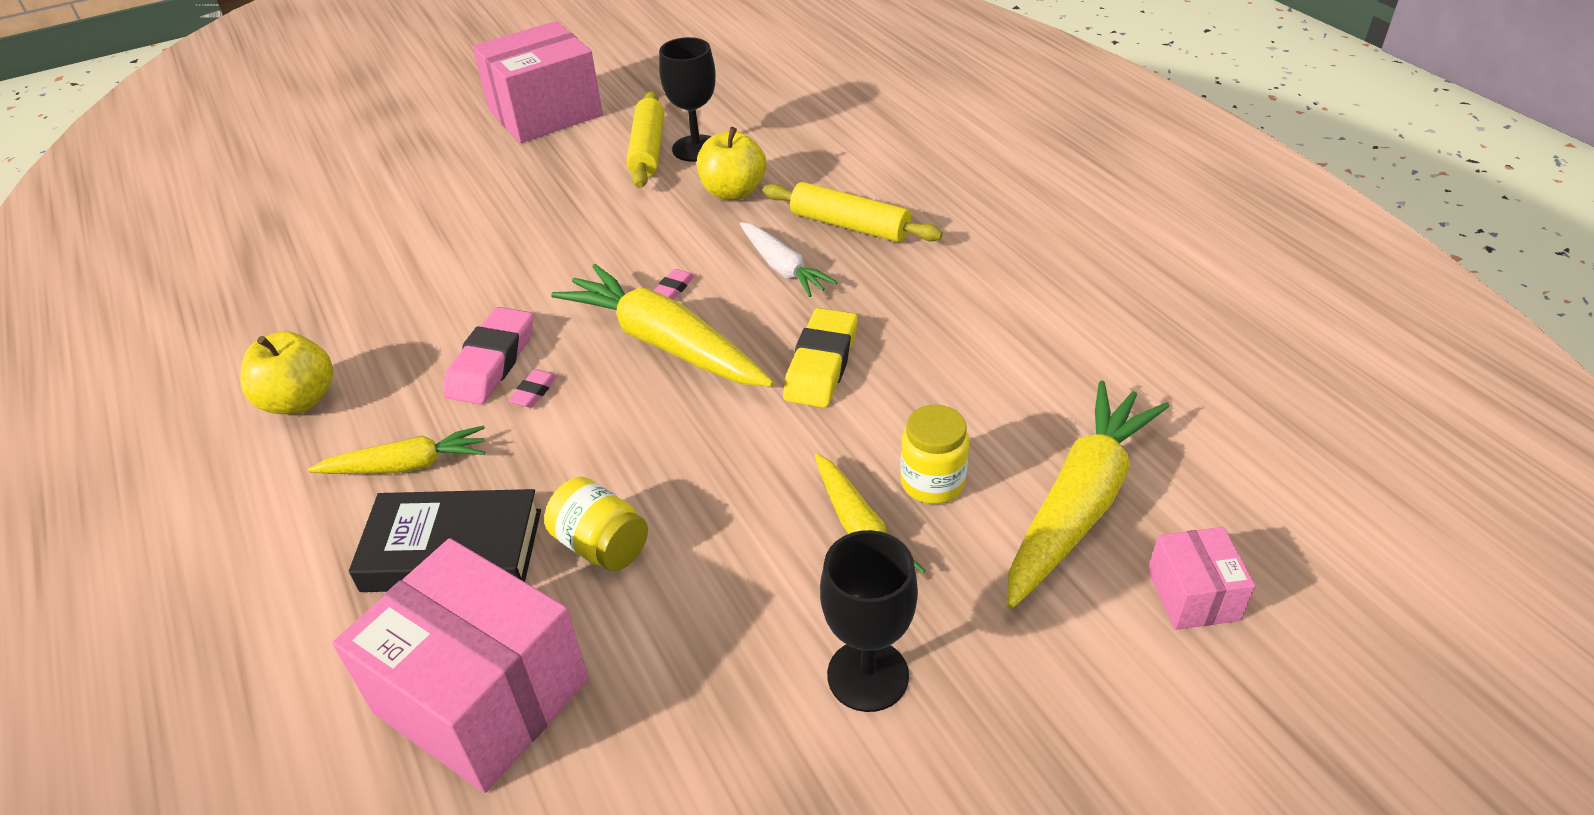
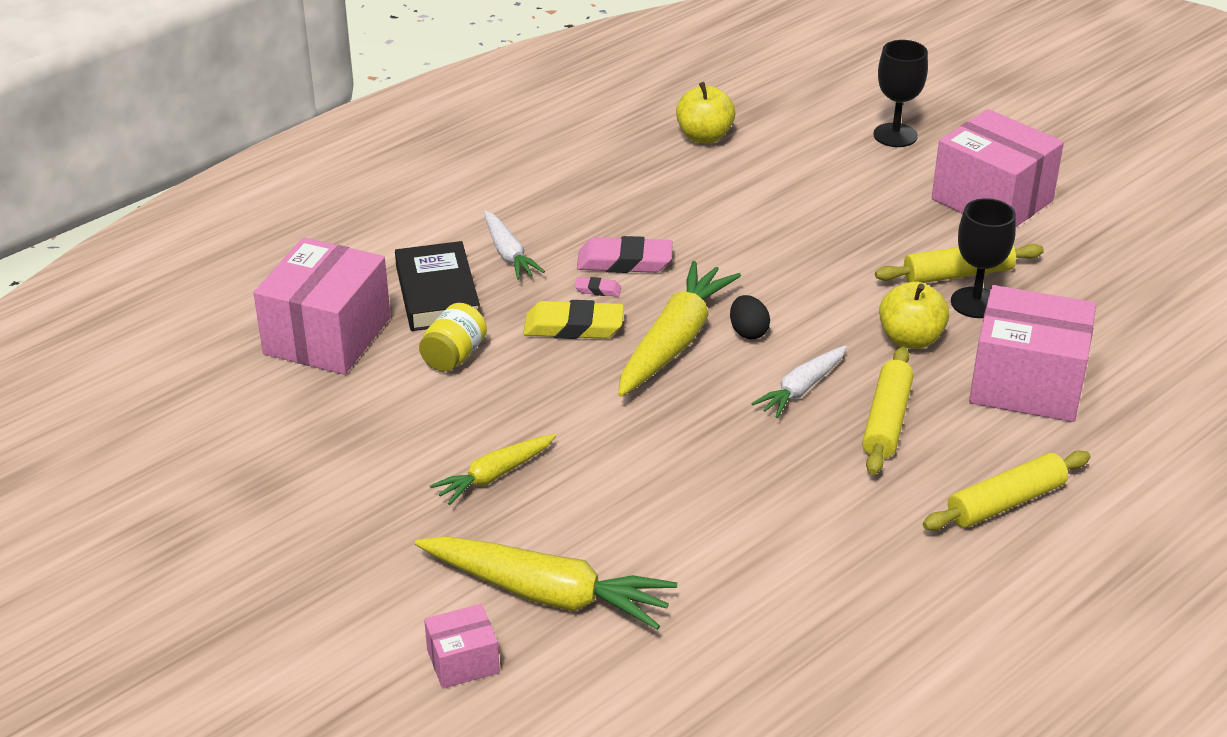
camera: 75 degrees right, 5 degrees down
(299, 400) = (559, 190): yellow apple -> yellow apple (704, 136)
(407, 465) = (508, 254): yellow carrot -> white carrot
(673, 288) = (748, 332): pink eraser -> black egg
(821, 364) = (675, 431): yellow eraser -> yellow eraser (573, 327)
(823, 144) = (1026, 384): none -> pink box
(868, 675) = (364, 495): black goblet -> black goblet (895, 135)
(932, 482) = (552, 509): yellow jar -> none
(979, 183) = (1006, 503): none -> yellow rolling pin

